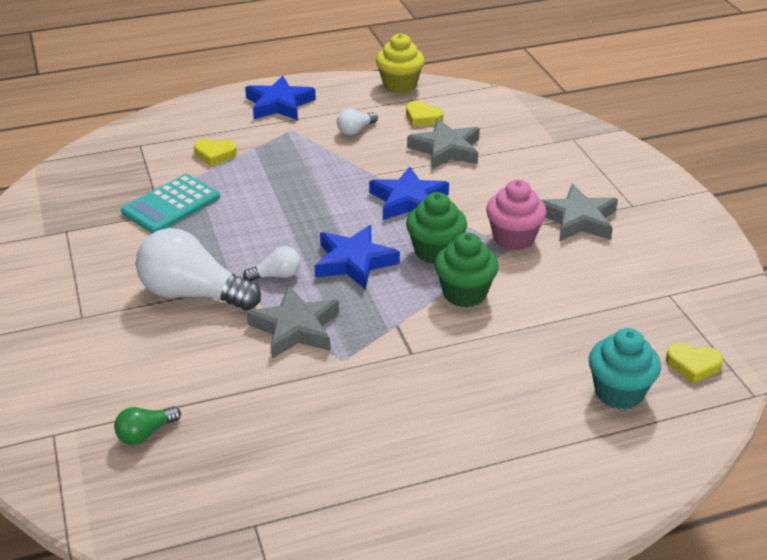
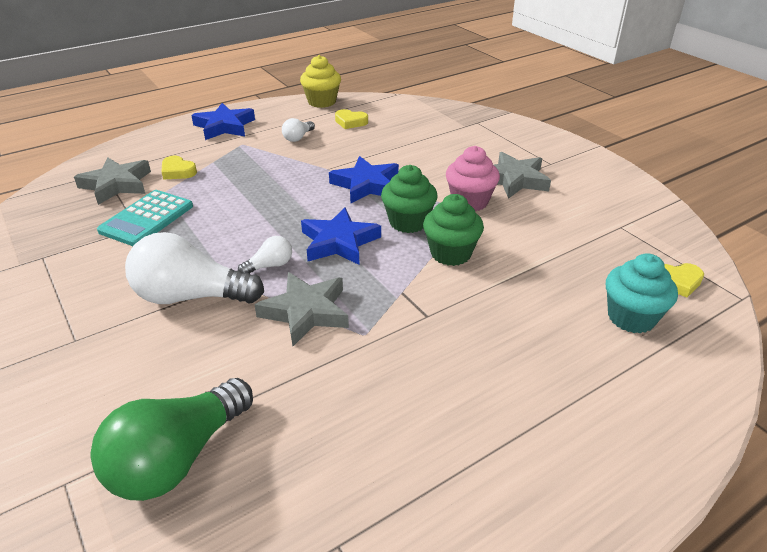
camera: 15 degrees left, 0 degrees up
(145, 434) = (177, 458): green light bulb -> green light bulb, size x2.15
(215, 155) = (178, 171): yellow heart -> yellow heart turned 45 degrees clockwise
(446, 150) = (380, 142): grey star -> grey star (117, 185)

